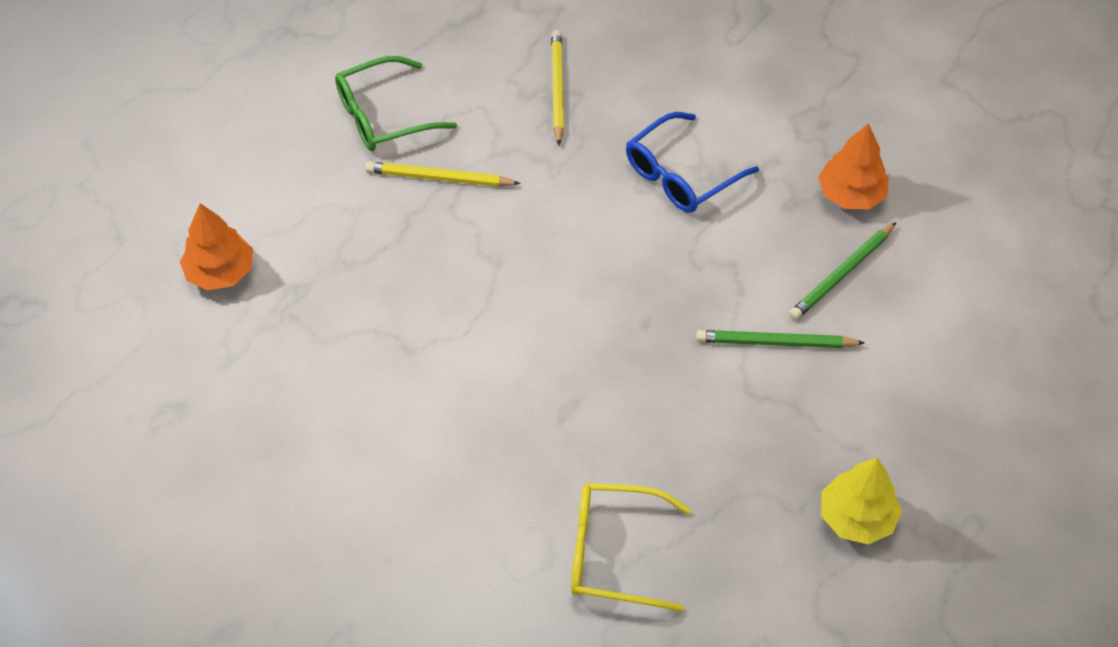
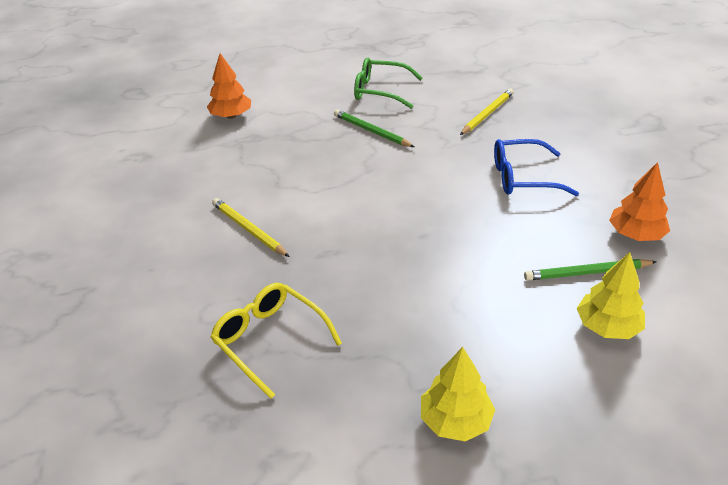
camera: 40 degrees right, 15 degrees down
(440, 178) = (380, 124): yellow pencil -> yellow pencil (249, 229)
(776, 342) = (500, 286): green pencil -> green pencil (372, 131)
(904, 329) = (607, 326): none -> yellow tree

